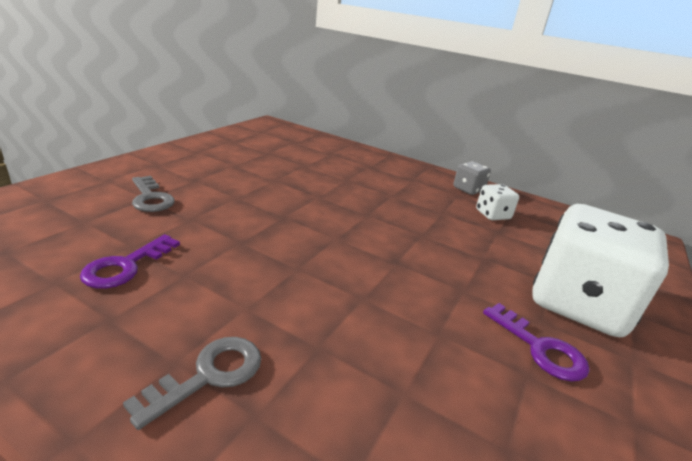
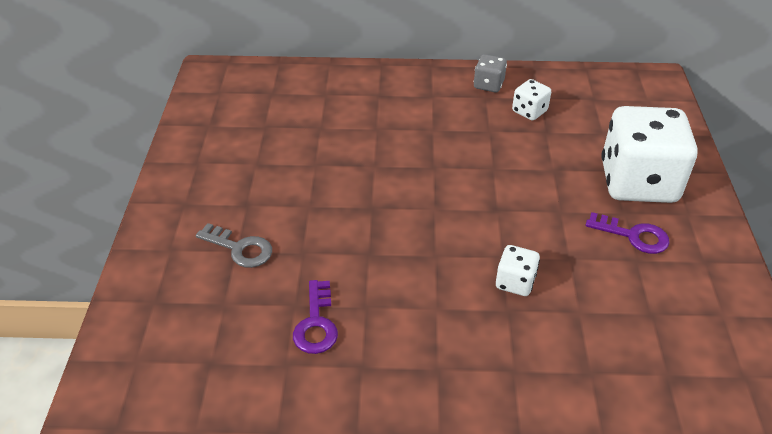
camera: 25 degrees left, 15 degrees up
(209, 375) = (466, 364): grey key -> none
(354, 325) = (515, 282): none -> white dice

